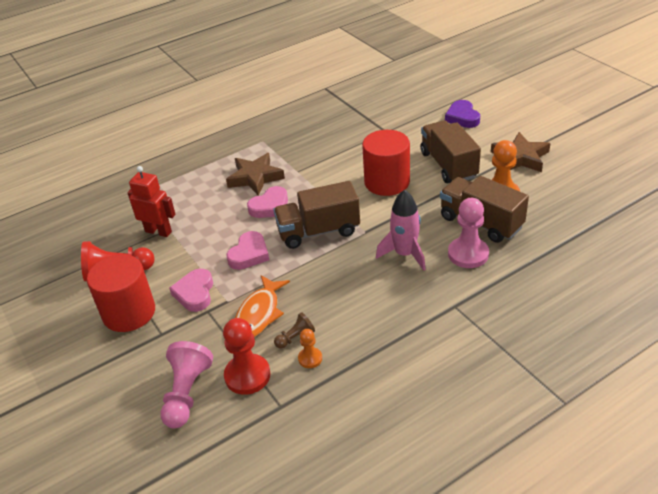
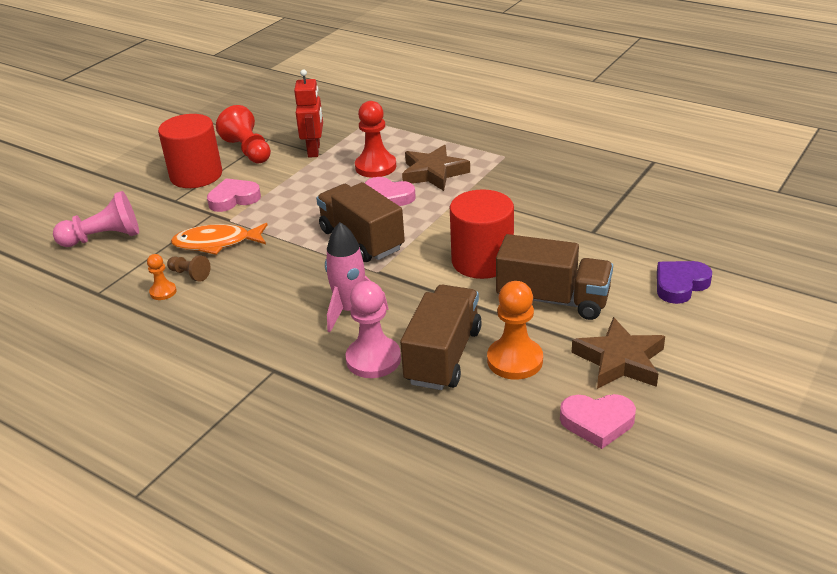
camera: 65 degrees right, 5 degrees down
(247, 375) = (132, 262): red pawn -> red pawn (375, 167)
(249, 254) = (303, 210): pink heart -> pink heart (597, 422)
(448, 165) = (553, 300): brown truck -> brown truck turned 60 degrees clockwise

